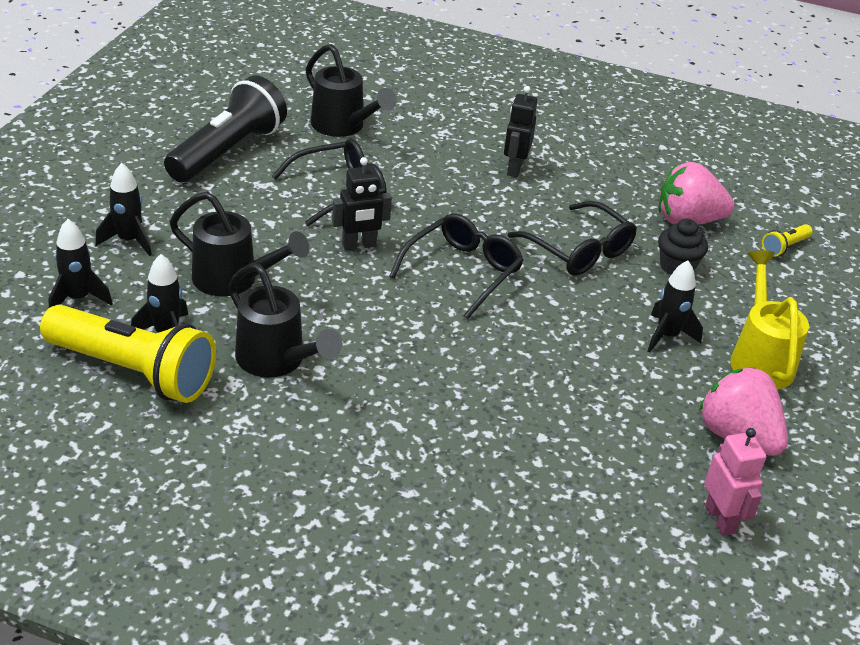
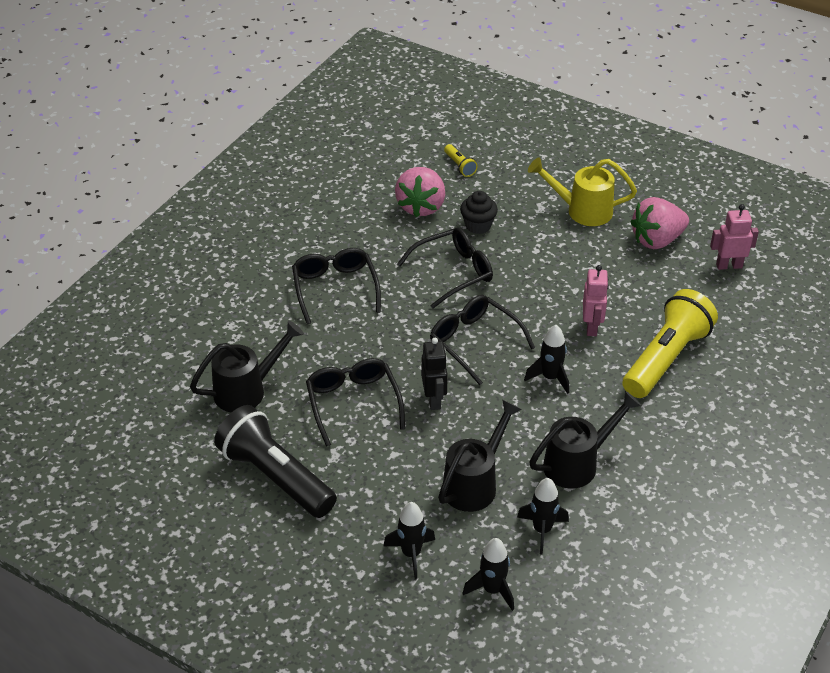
camera: 75 degrees left, 5 degrees up
(133, 371) = (587, 552): yellow flashlight -> yellow flashlight (665, 358)
(514, 168) = (335, 288): black robot -> black glasses
(526, 371) = (592, 327): none -> pink robot
(667, 336) = (557, 249): black rocket -> black rocket (550, 378)

